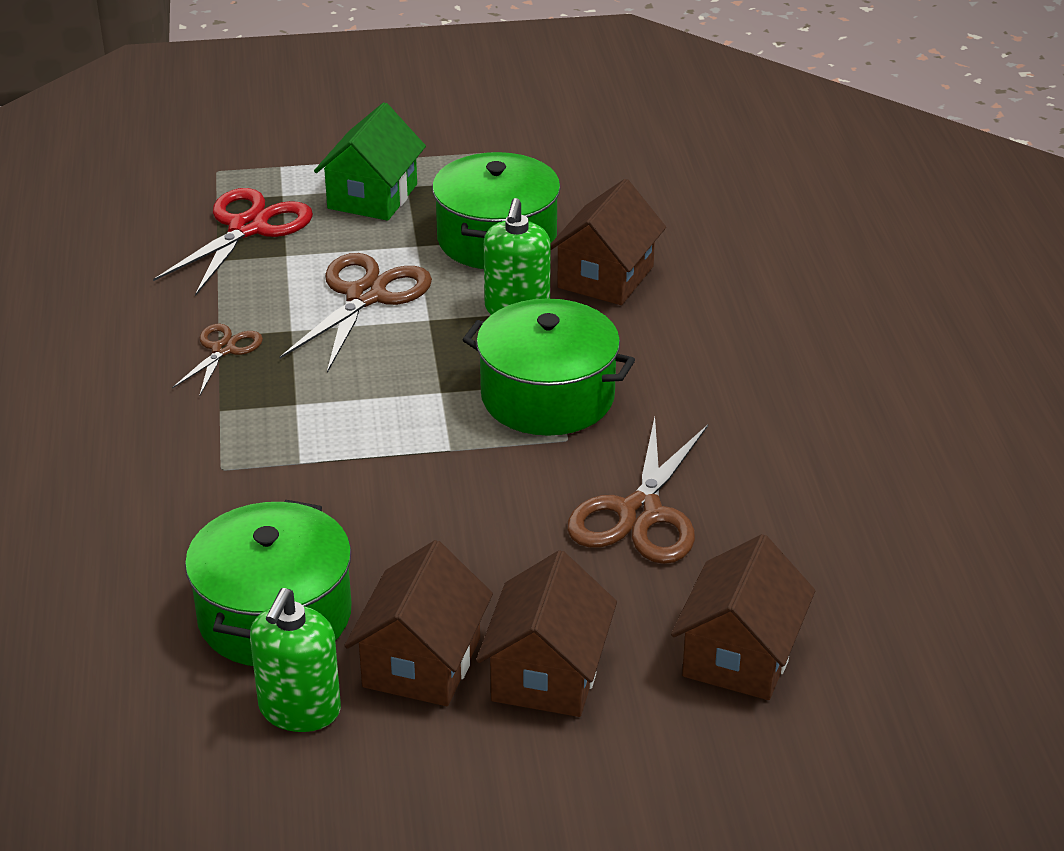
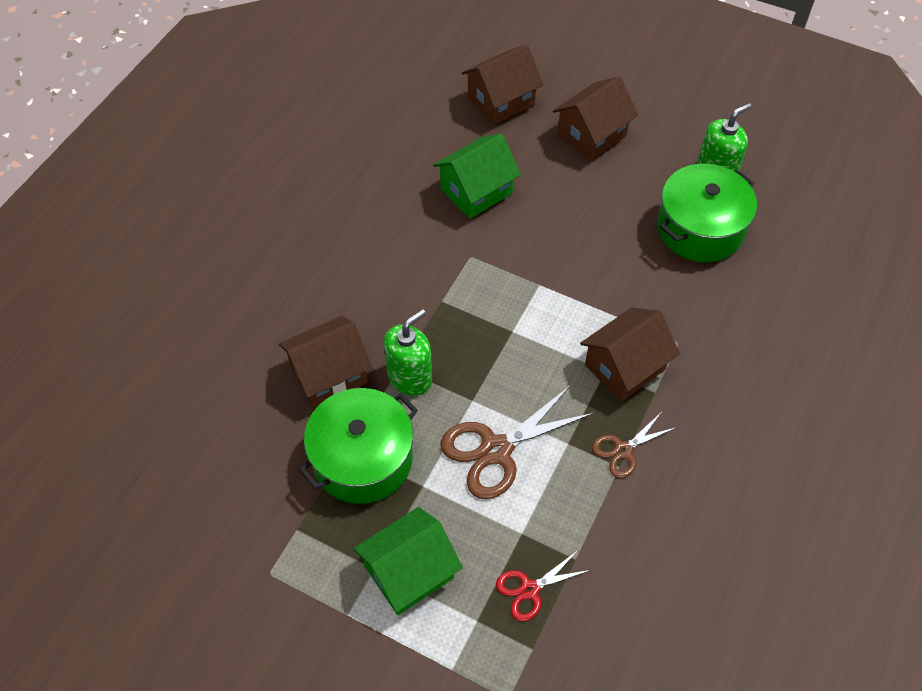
camera: 145 degrees left, 20 degrees up
(248, 228) = (529, 589): red scissors -> red scissors, size x0.57
(422, 662) = (644, 168): brown house -> brown house (624, 367)
(547, 396) = (454, 293): green pot -> none
(640, 514) = (476, 191): brown scissors -> green house

